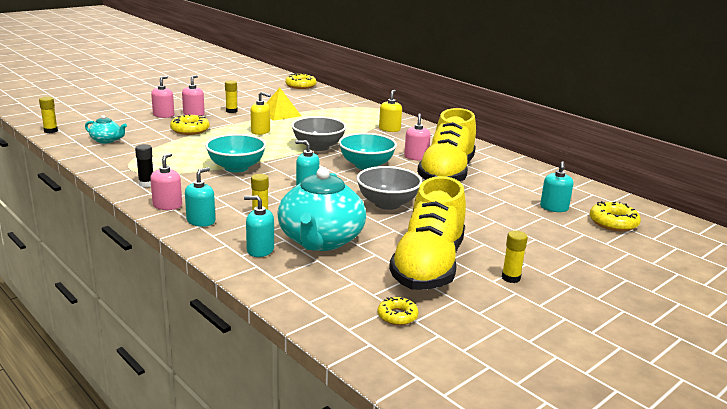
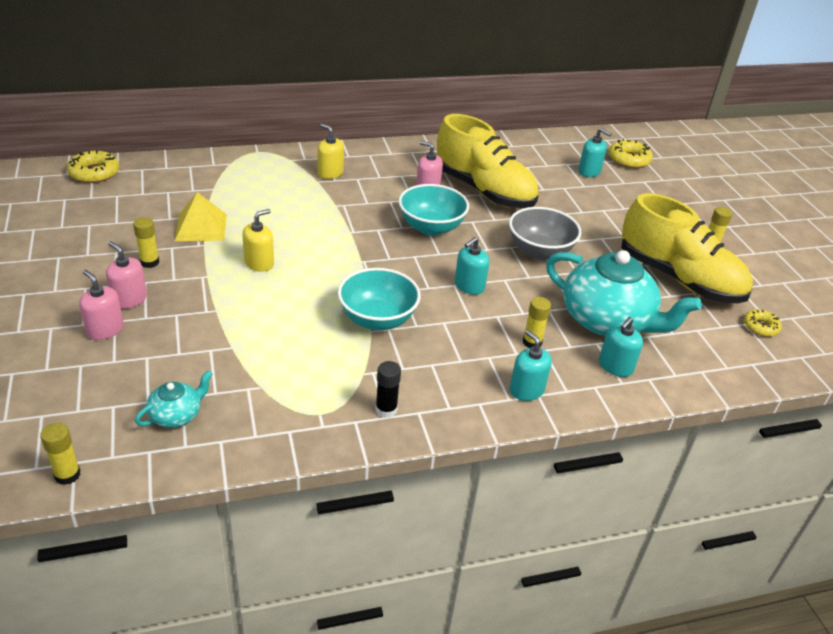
camera: 65 degrees left, 15 degrees up
(167, 205) = (468, 406): pink soap dispenser -> none
(190, 130) = (200, 321): yellow donut -> none
(318, 147) = (350, 238): grey bowl -> none

